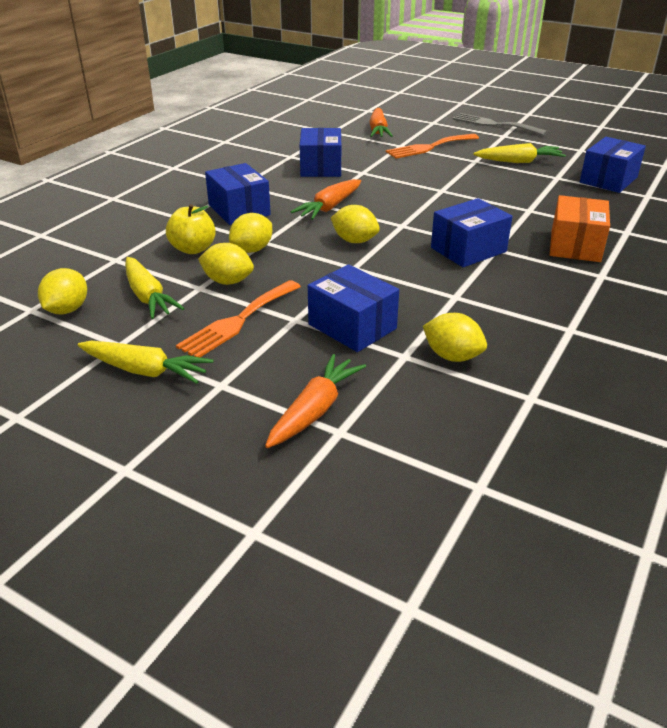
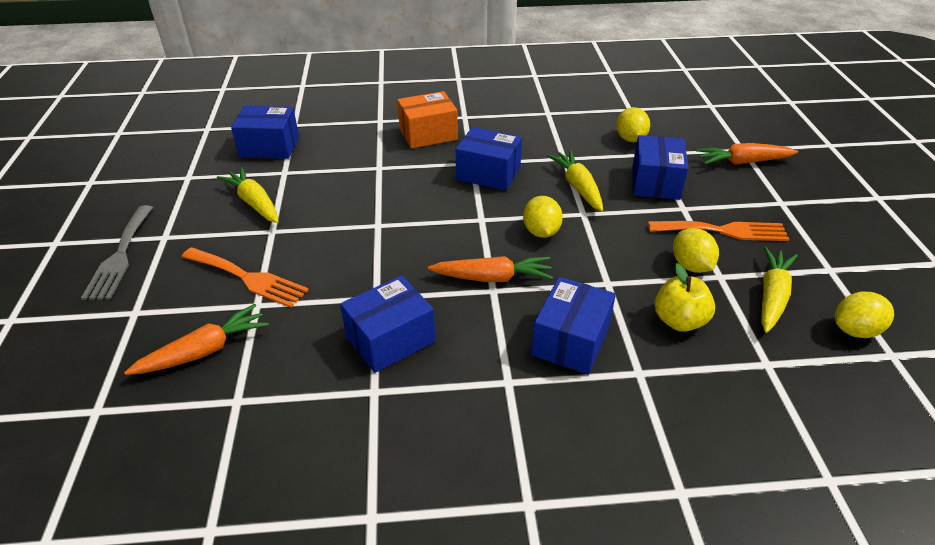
camera: 125 degrees left, 5 degrees up
(146, 371) = (824, 238): yellow carrot -> yellow carrot (578, 187)
(252, 250) = (630, 282): yellow lemon -> none

